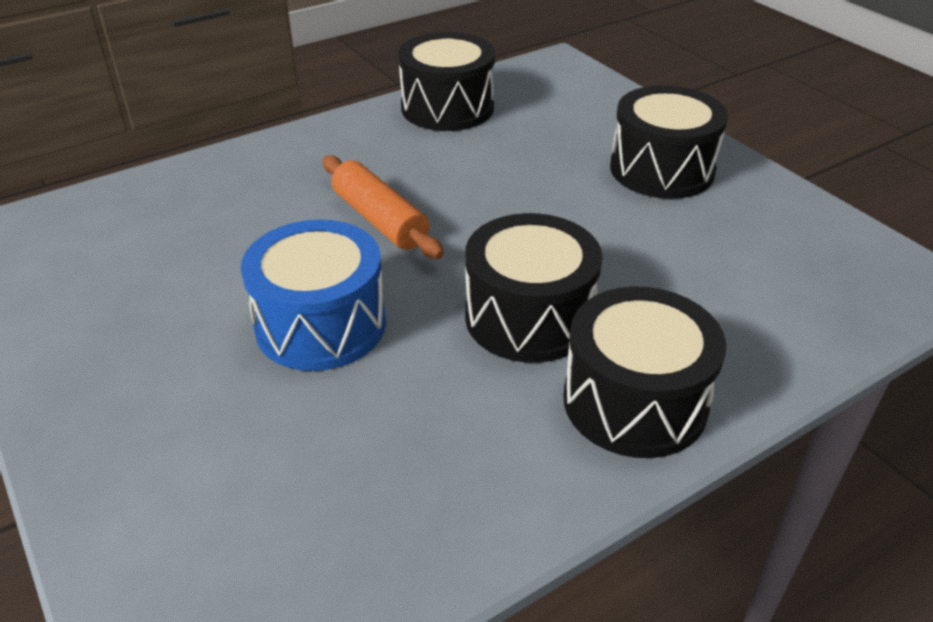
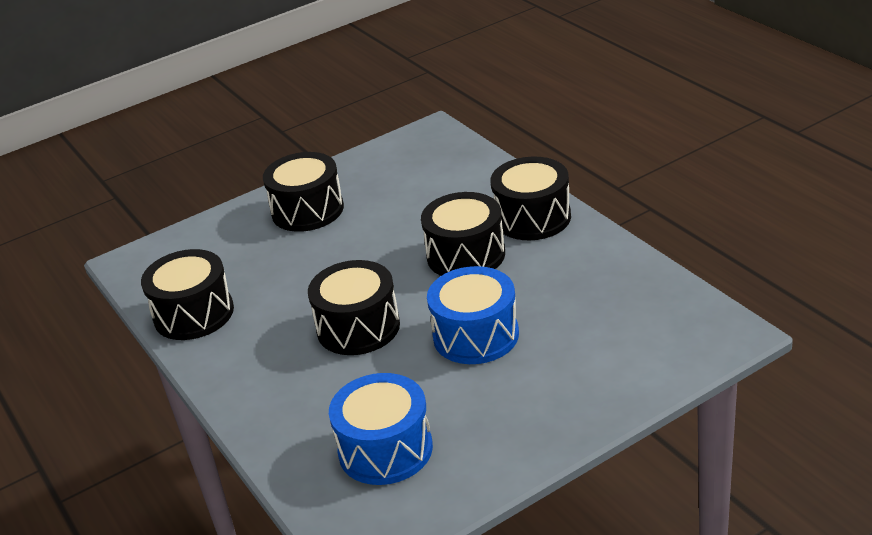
camera: 85 degrees left, 5 degrees down
(133, 247) = (385, 449): none -> blue drum
(380, 220) = (358, 327): orange rolling pin -> black drum

